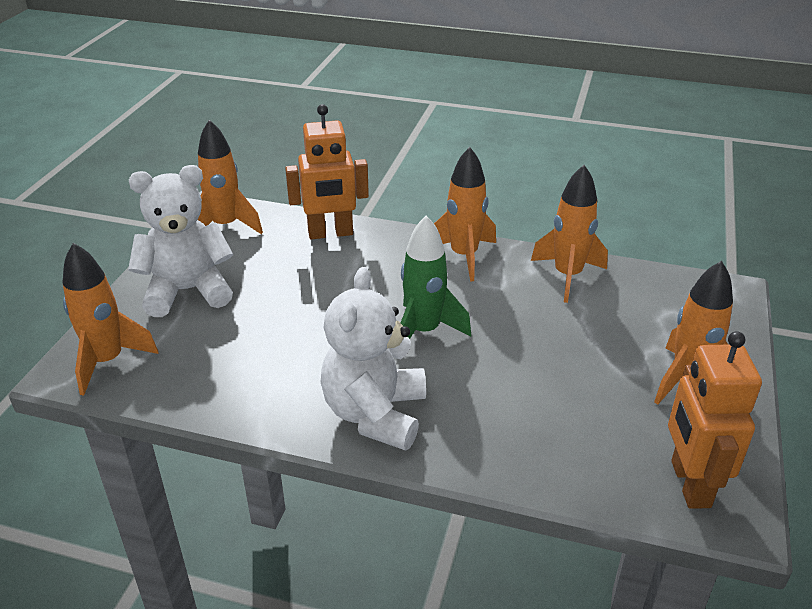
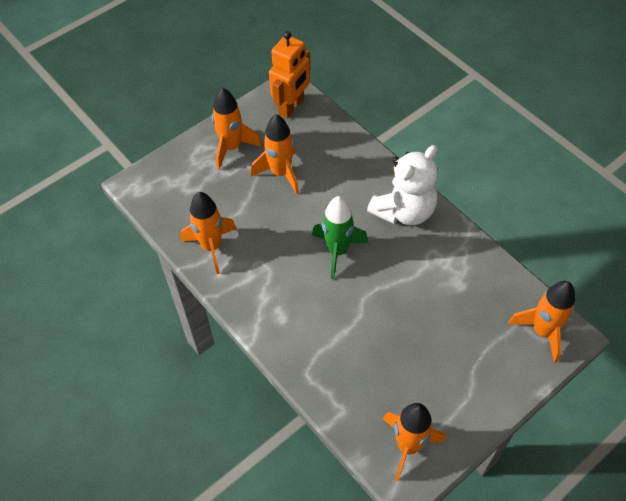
camera: 145 degrees left, 20 degrees up
(188, 291) = (468, 375): white teddy bear -> none
(330, 233) = (331, 385): orange robot -> none
(464, 256) = (258, 302): orange rocket -> orange rocket (280, 173)

